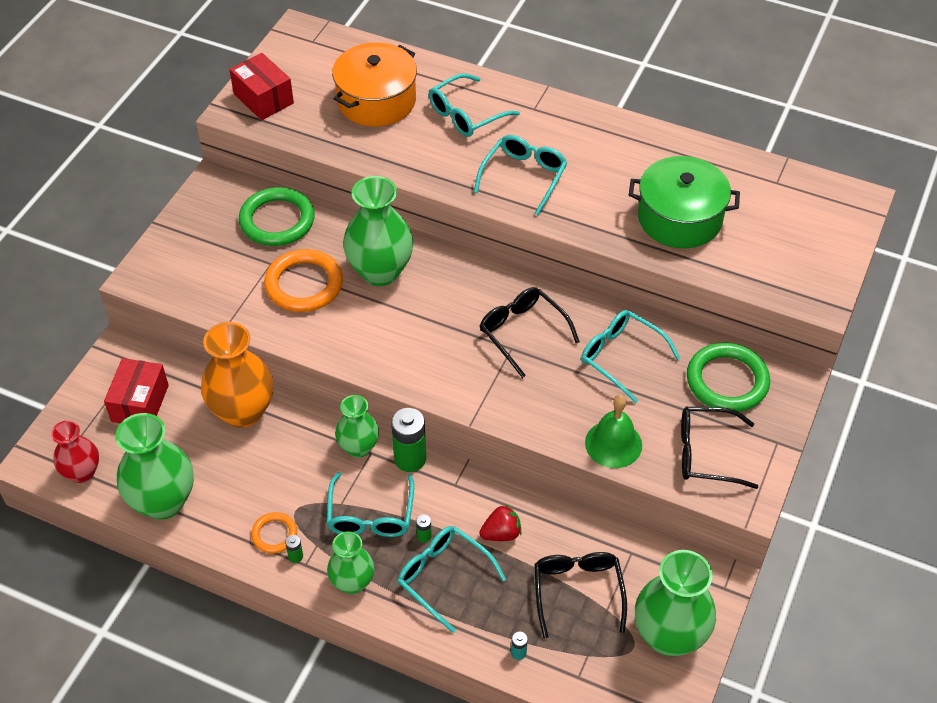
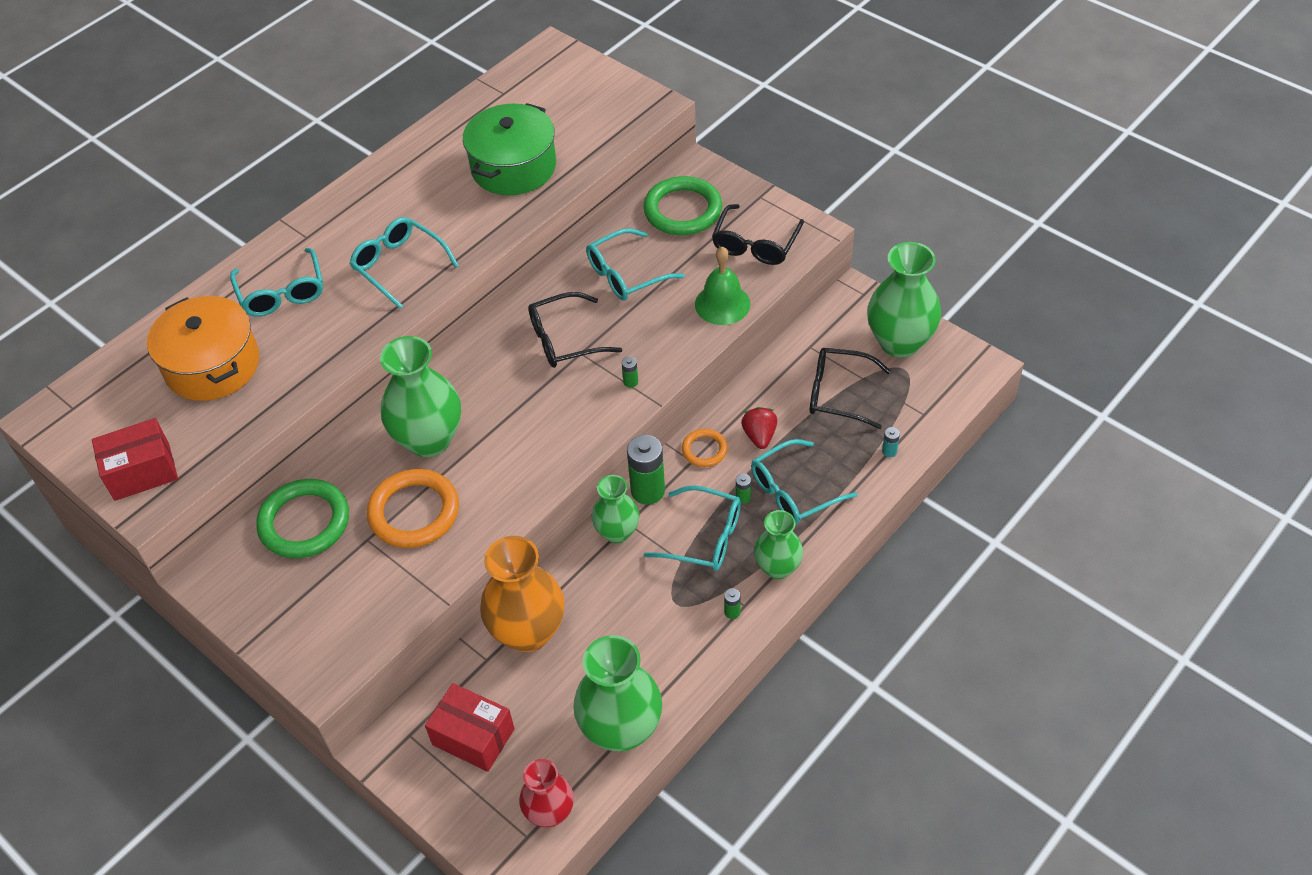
camera: 70 degrees left, 0 degrees up
(274, 534) = (699, 627): orange ring -> orange ring (704, 450)
(489, 395) = (630, 382): none -> green battery

